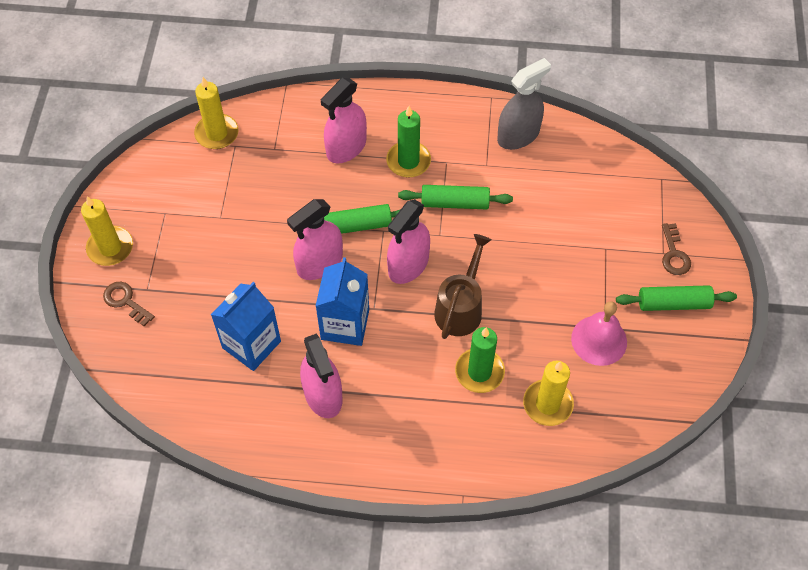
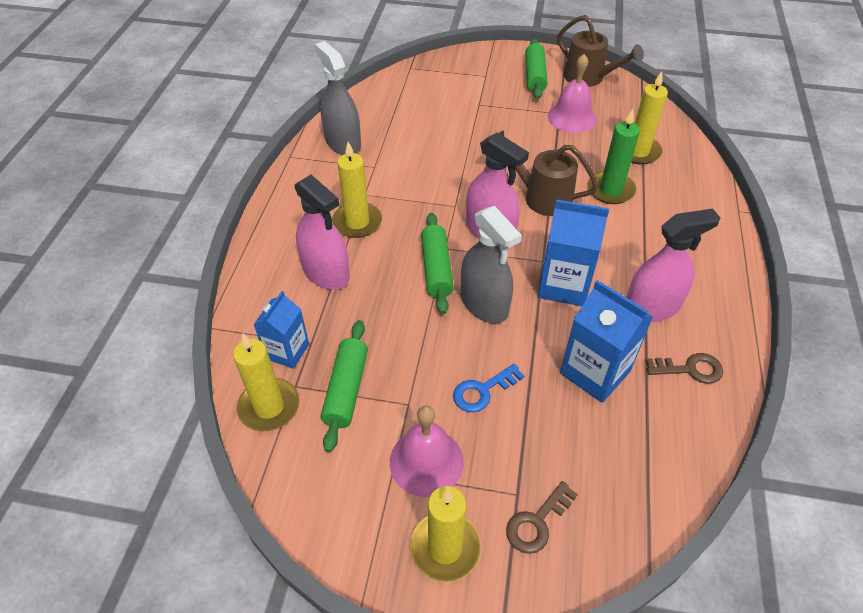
camera: 85 degrees left, 10 degrees down
(173, 232) = (426, 461): none -> pink bell
(232, 265) = (482, 391): none -> blue key
(265, 135) = (287, 351): none -> blue carton
(320, 263) = (484, 304): pink spray bottle -> grey spray bottle
(408, 161) = (357, 222): green candle -> yellow candle
(455, 203) = (417, 192): green rolling pin -> green rolling pin (346, 390)
(674, 254) = (487, 70): brown key -> brown key (690, 369)
(683, 362) = (589, 78): none -> brown watering can

